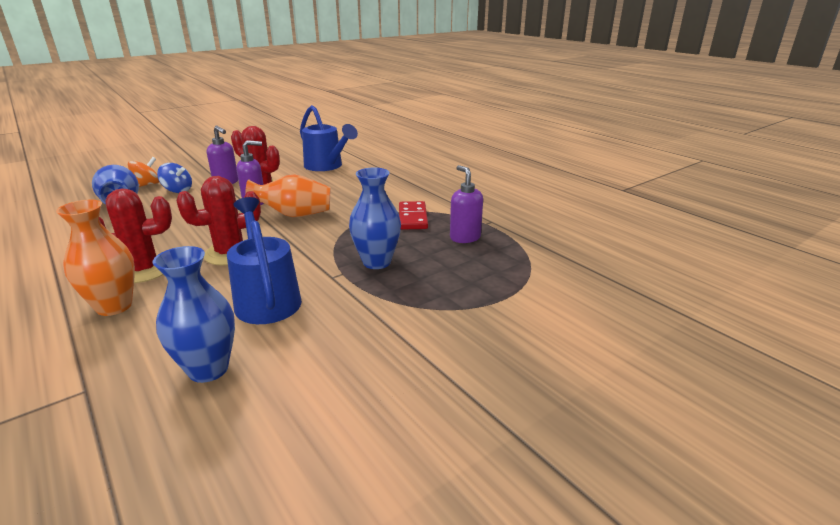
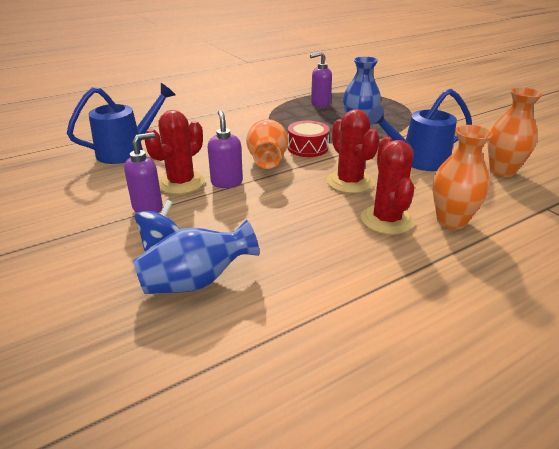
camera: 85 degrees left, 5 degrees up
(147, 185) = (118, 276): orange spinning top -> none
(208, 369) = (502, 171): blue vase -> orange vase
(320, 232) = (307, 148): none -> red drum
(412, 218) = (283, 117): red domino -> none

